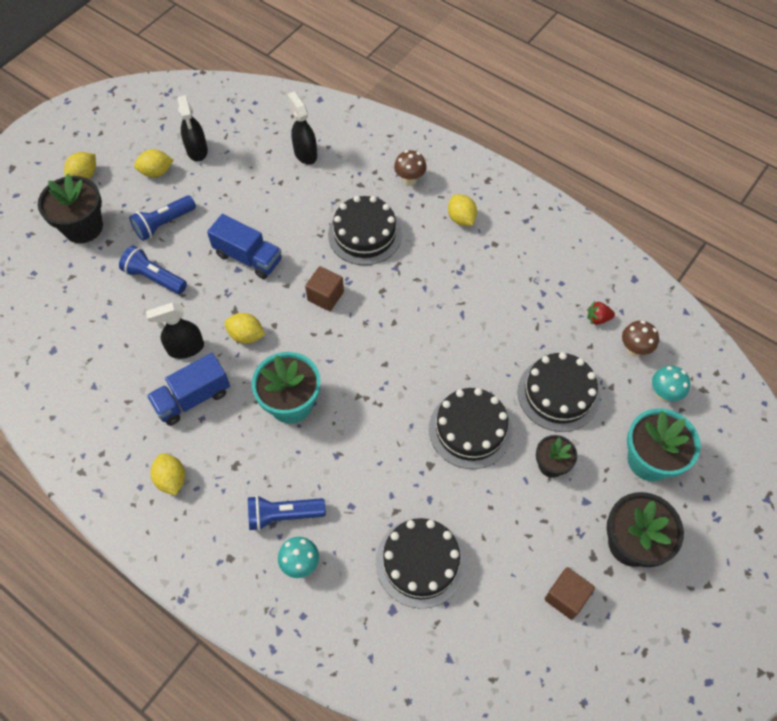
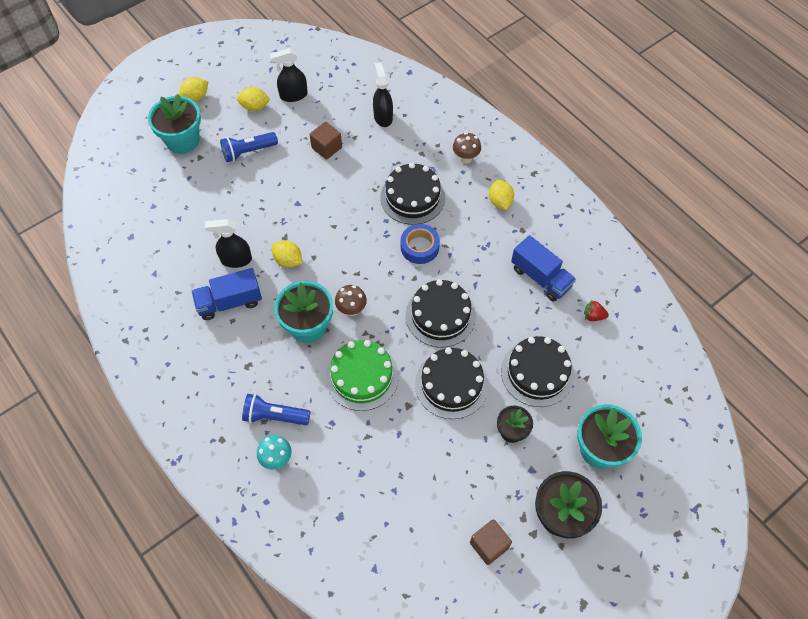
camera: 15 degrees right, 0 degrees up
(83, 227) = (183, 140): black flower pot -> turquoise flower pot
(154, 278) = (228, 195): blue flashlight -> none
(171, 479) = (194, 364): yellow lemon -> none
(197, 150) = (293, 95): black spray bottle -> black spray bottle turned 75 degrees clockwise
(248, 257) = (309, 195): blue truck -> blue truck (540, 277)
(325, 296) = (363, 242): brown cube -> brown cube (326, 148)
(369, 445) = (362, 376): none -> green cake
(389, 287) = (419, 247): none -> blue tape
(420, 562) = (375, 484): black cake -> black cake (440, 315)
(634, 349) = (617, 350): brown mushroom -> brown mushroom (351, 309)
(664, 394) = (631, 395): turquoise mushroom -> none

